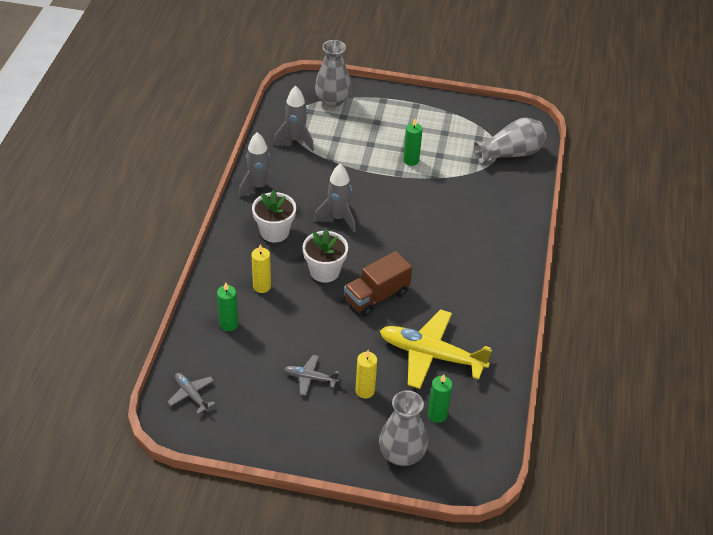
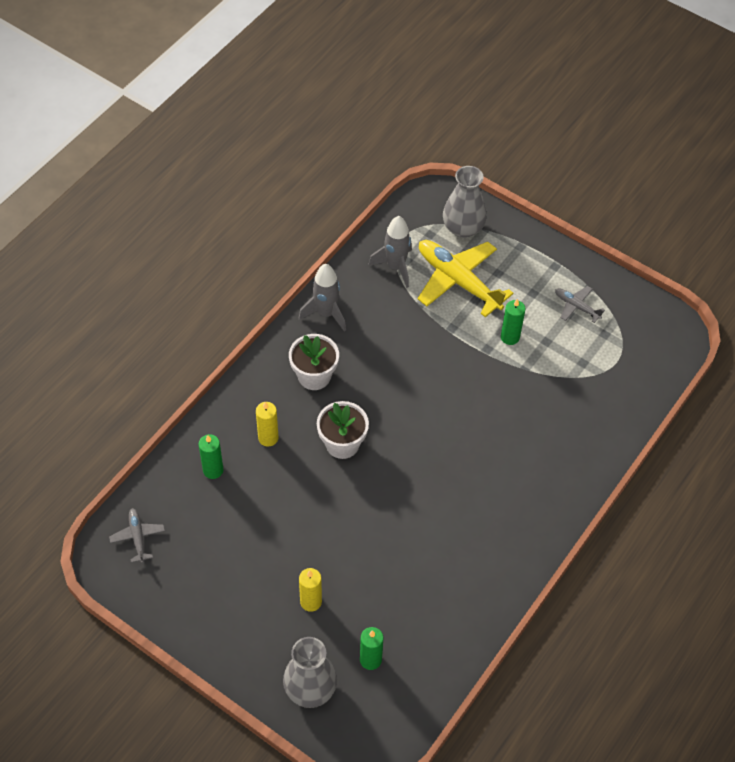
camera: 25 degrees right, 10 degrees up
(310, 378) = (263, 565): grey plane -> grey plane (577, 307)
(338, 218) = (390, 383): grey rocket -> none
(376, 296) = (381, 495): brown truck -> none
(432, 355) = (402, 588): yellow plane -> yellow plane (458, 281)
(510, 153) = (631, 367): grey vase -> none

